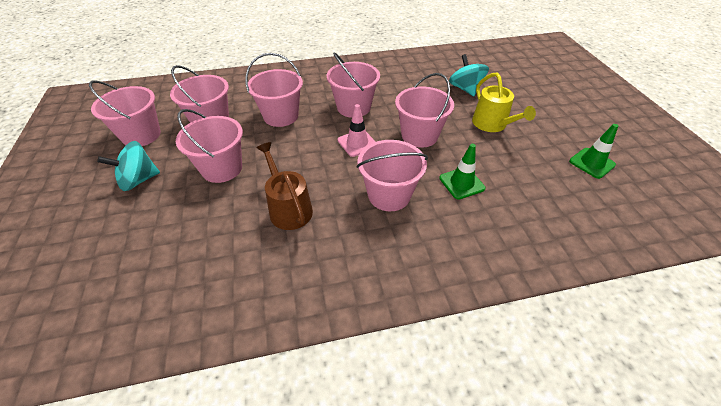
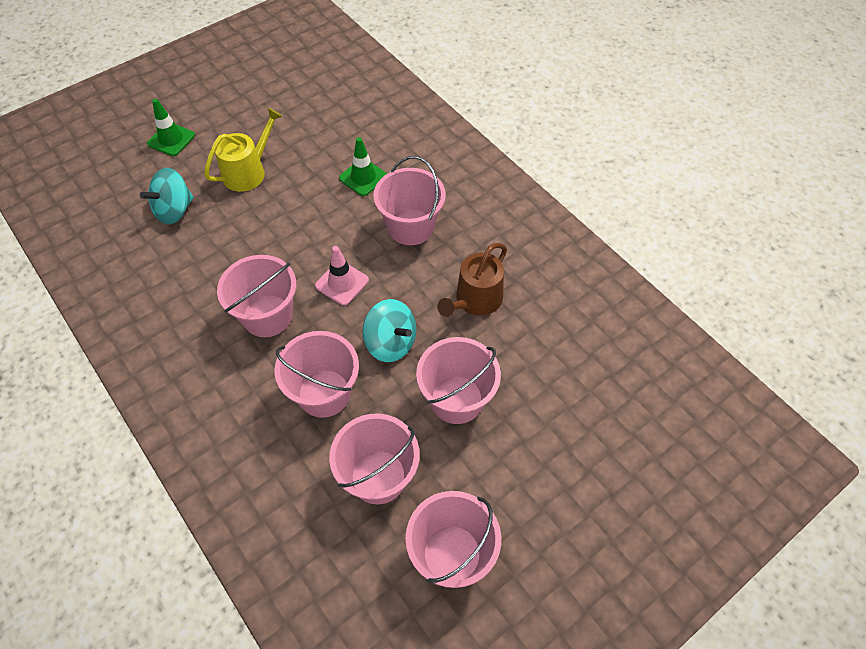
camera: 115 degrees left, 10 degrees up
(139, 180) = (525, 480): turquoise spinning top -> turquoise spinning top (391, 343)
(419, 135) = (299, 230): pink bucket -> none
(592, 163) = (284, 93): green traffic cone -> green traffic cone (171, 139)

